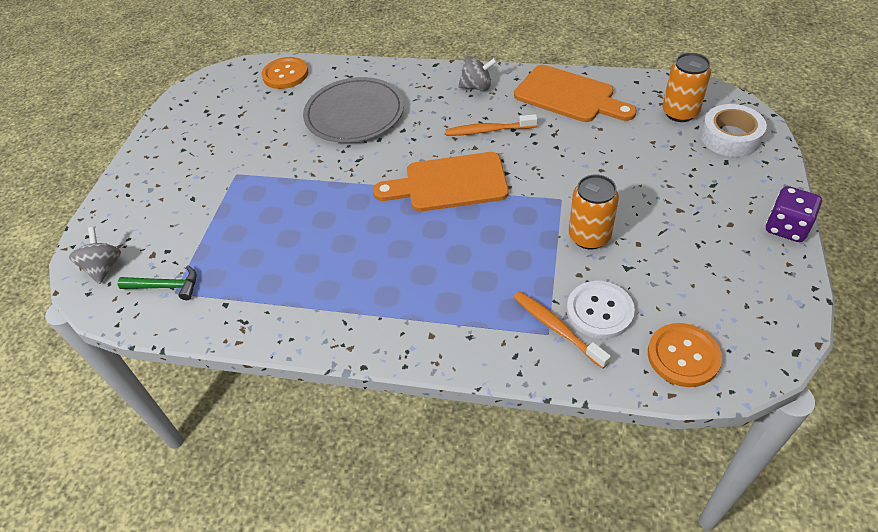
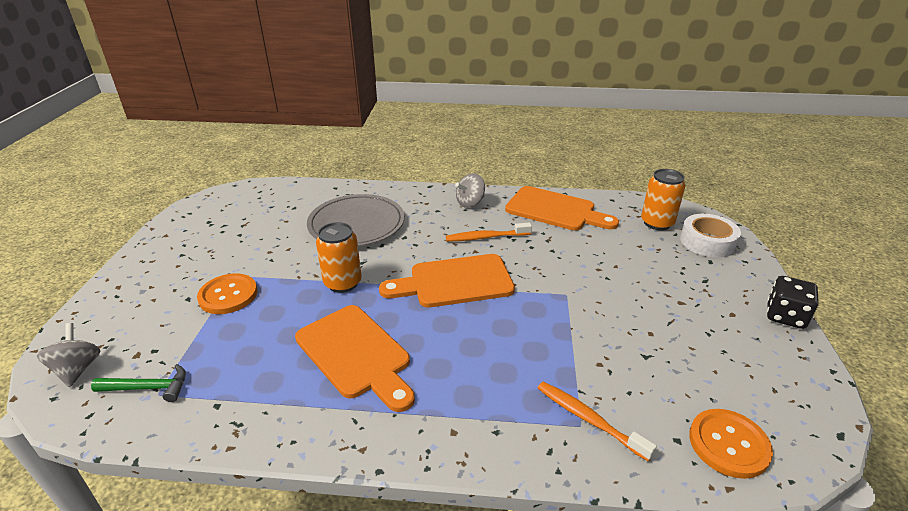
camera: 10 degrees left, 15 degrees down
(285, 74) = (289, 193): orange button -> orange button (228, 295)
(348, 259) = (356, 354): none -> orange cutting board
(477, 87) = (470, 203): grey spinning top -> grey spinning top turned 150 degrees clockwise
(589, 236) = (601, 328): orange can -> orange can (343, 283)
(599, 311) = (629, 400): white button -> none
(786, 227) = (785, 316): purple dice -> black dice

